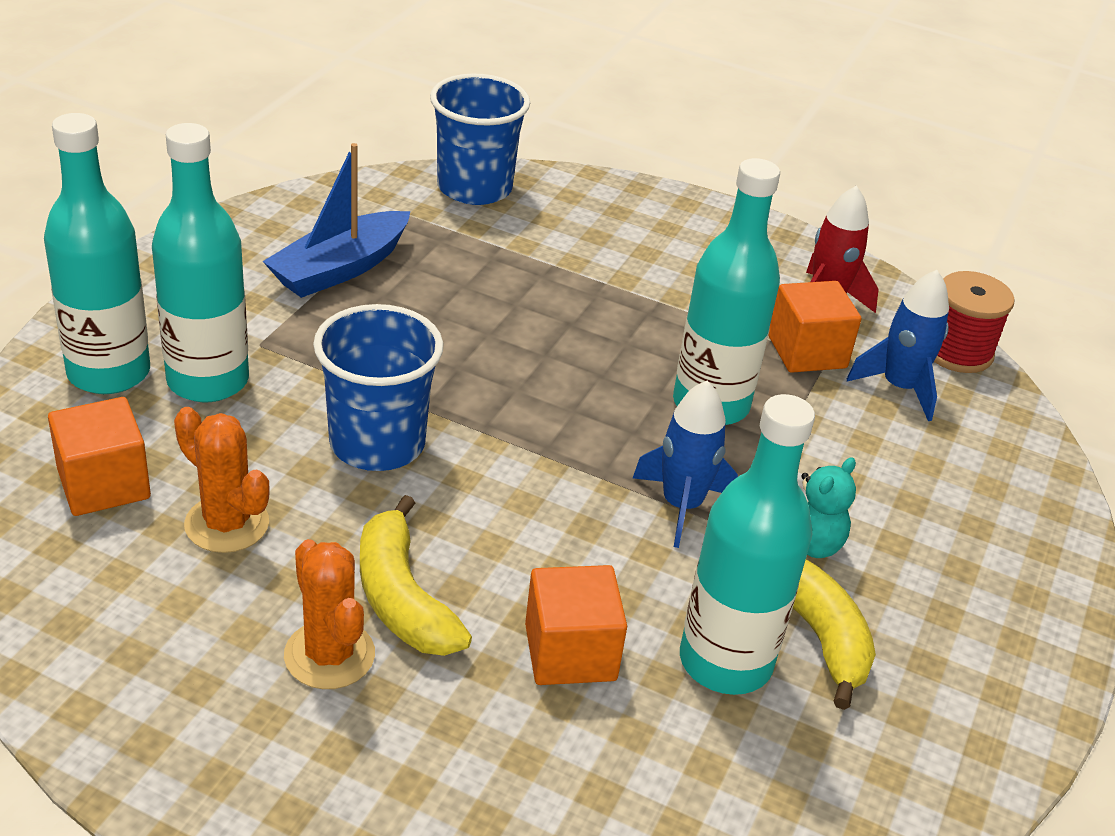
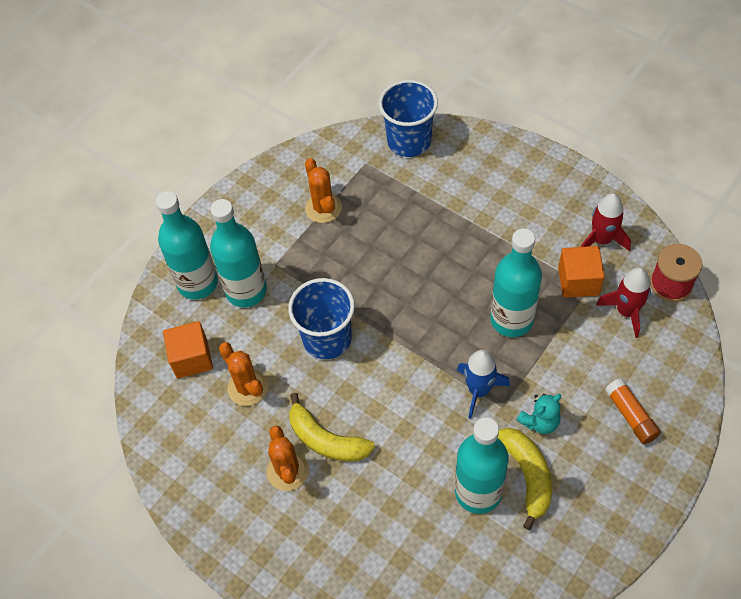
camera: 20 degrees right, 20 degrees up
(340, 269) = (323, 208): blue boat -> orange cactus
(402, 598) = (326, 440): yellow banana -> yellow banana turned 45 degrees counterclockwise
(570, 652) = (402, 479): orange cube -> none
(899, 387) = (626, 311): blue rocket -> red rocket
(961, 527) = (630, 415): none -> orange glue stick

